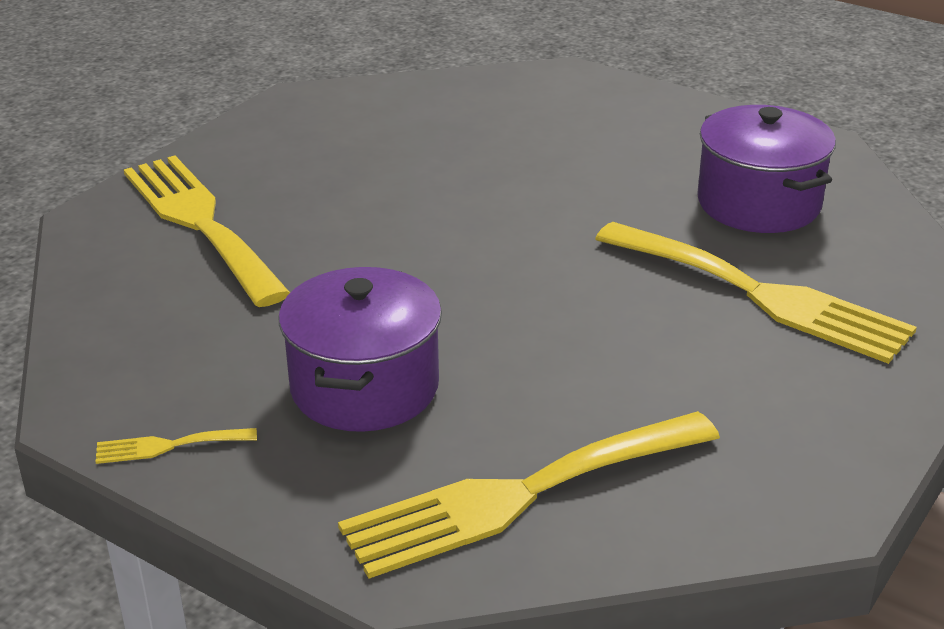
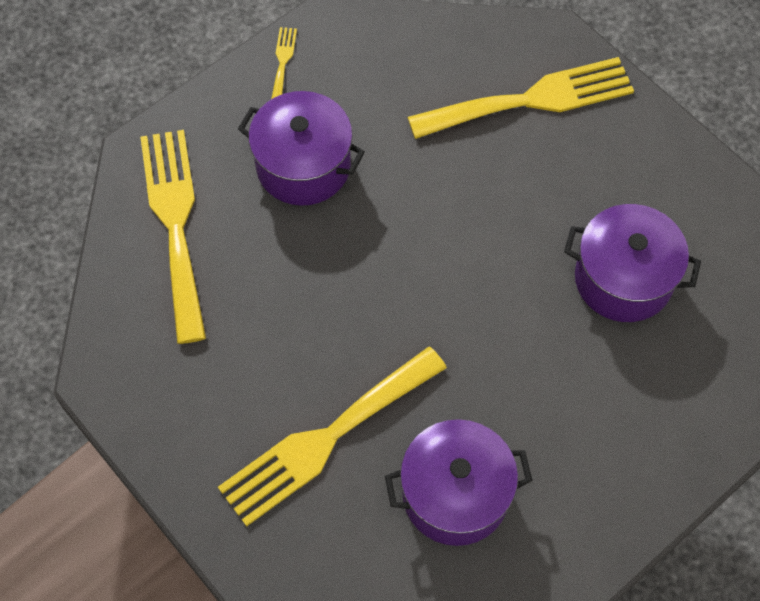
camera: 105 degrees right, 30 degrees up
(437, 141) = (623, 279): none -> purple pot

